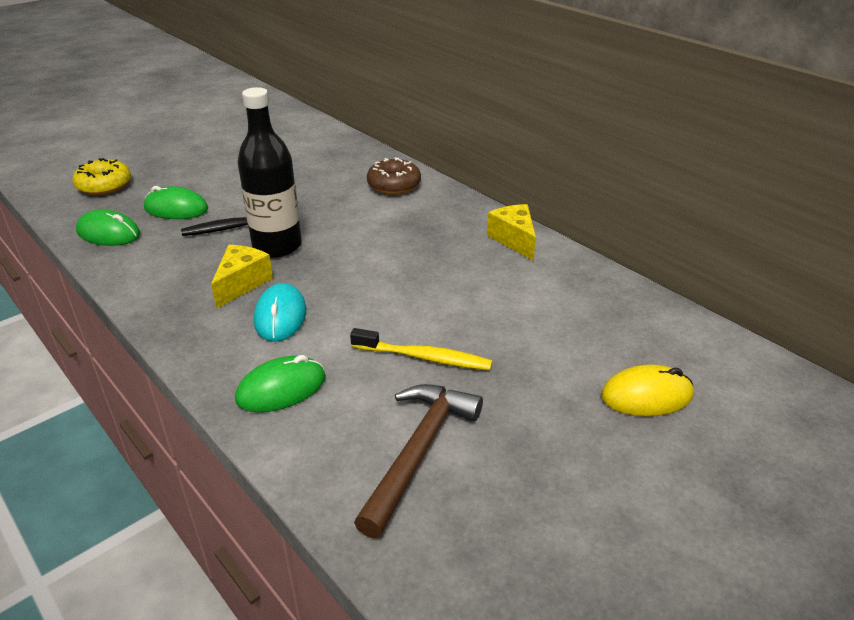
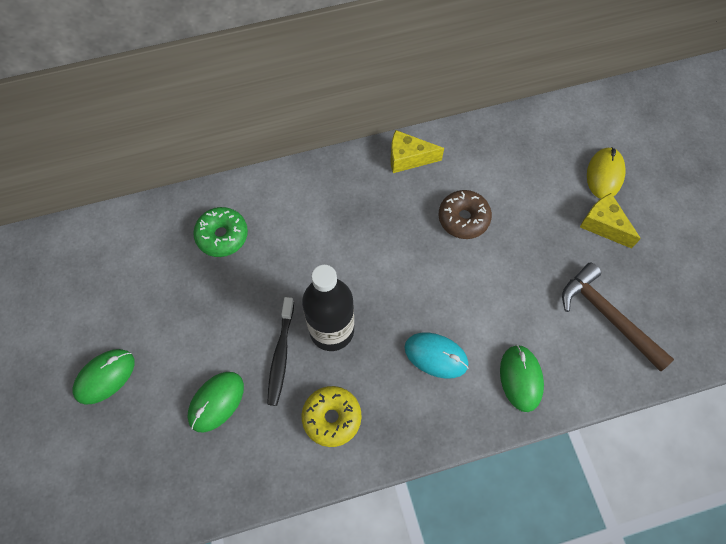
camera: 65 degrees left, 30 degrees up
(104, 186) = (123, 466): yellow donut -> yellow donut (332, 418)
(109, 233) = (232, 473): green mouse -> green mouse (105, 377)
(242, 283) = (377, 373): yellow cheese -> yellow cheese (603, 225)
(342, 171) = (222, 236): none -> green donut
(394, 185) = (275, 205): brown donut -> brown donut (463, 218)
(424, 357) = (523, 278): yellow toothbrush -> none

